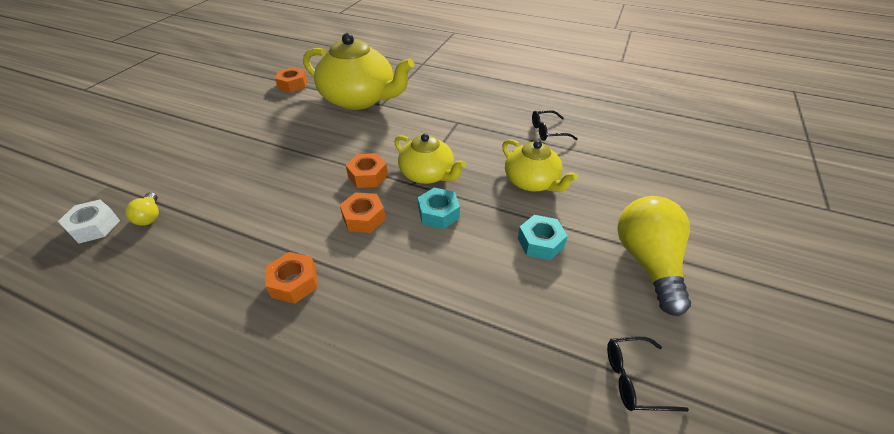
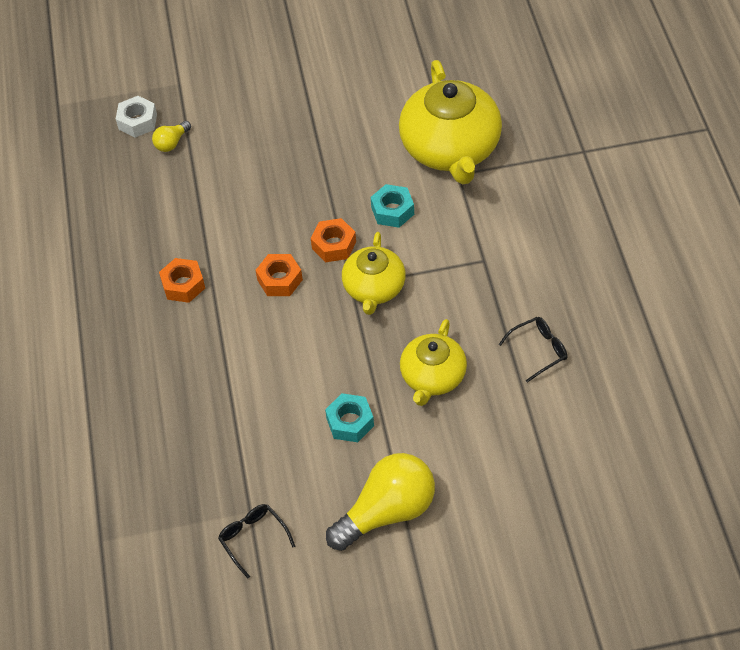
camera: 60 degrees right, 10 degrees up
(293, 85) = (425, 73): orange nut -> none
(438, 213) = (327, 329): turquoise nut -> turquoise nut (392, 211)
(547, 131) = (539, 350): black glasses -> black glasses turned 105 degrees clockwise

